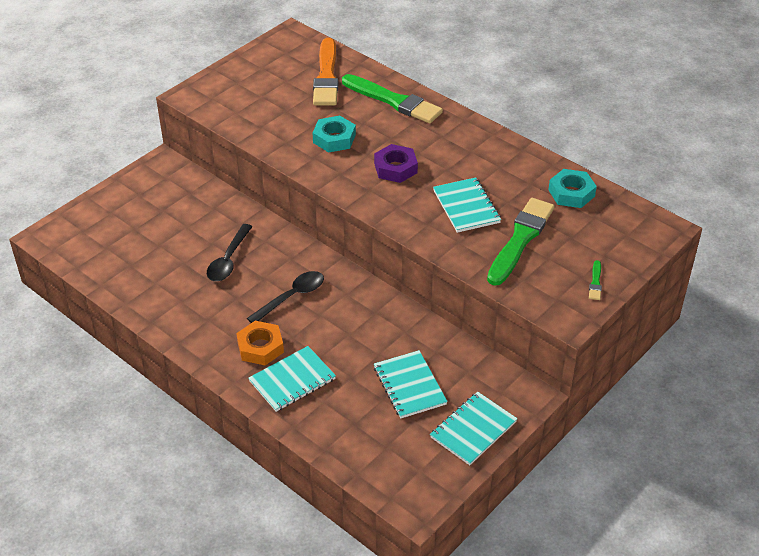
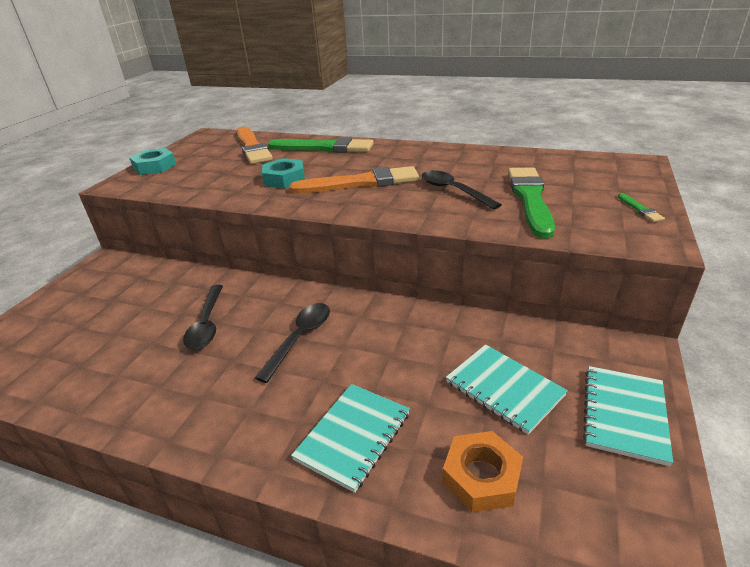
camera: 20 degrees left, 10 degrees down
(260, 347) = (288, 407): orange nut -> orange nut (481, 476)
(395, 168) = (360, 183): purple nut -> orange brush
(466, 207) = (453, 191): turquoise notebook -> black spoon
(571, 193) = (535, 161): turquoise nut -> turquoise nut (154, 166)

